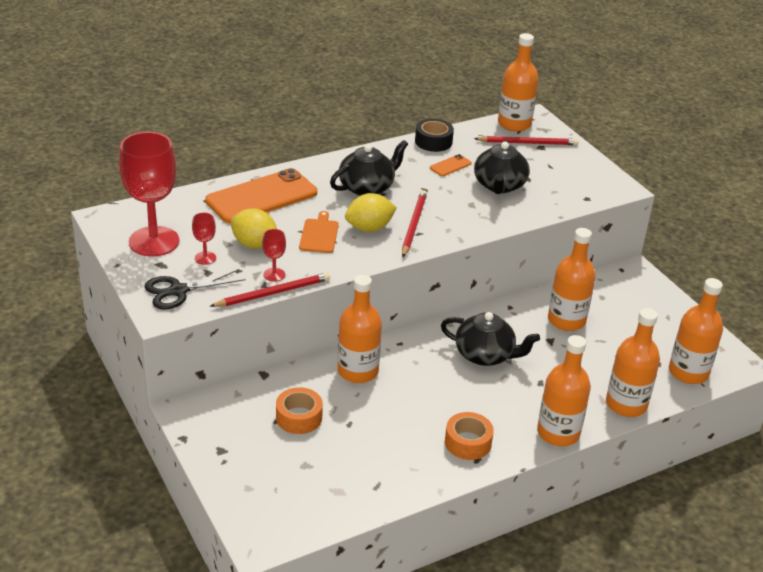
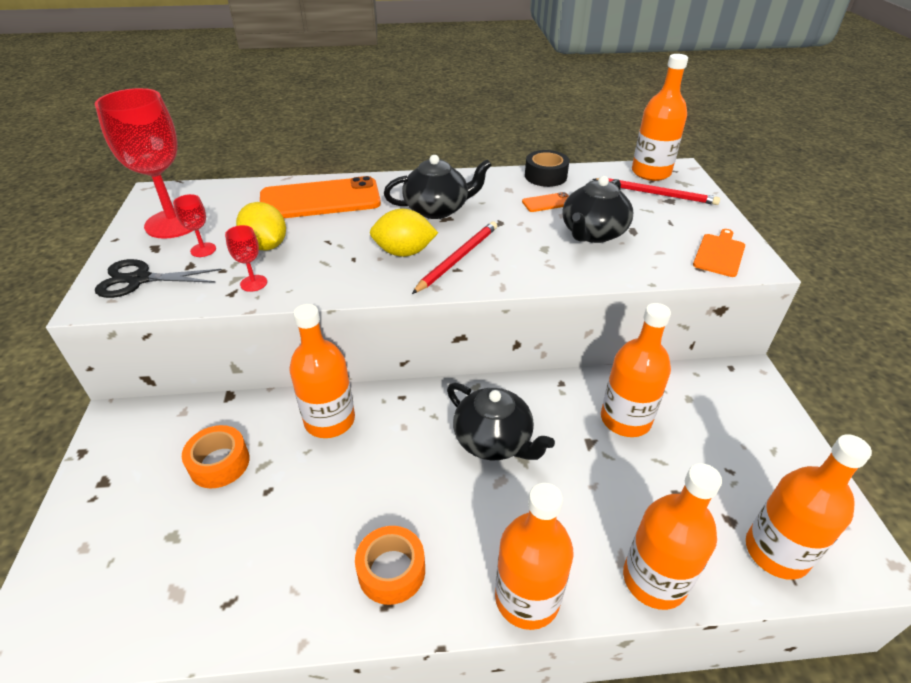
camera: 25 degrees right, 5 degrees up
(273, 293) = (232, 304): red pencil -> none
(319, 234) = (343, 249): orange cutting board -> orange cutting board (719, 254)

